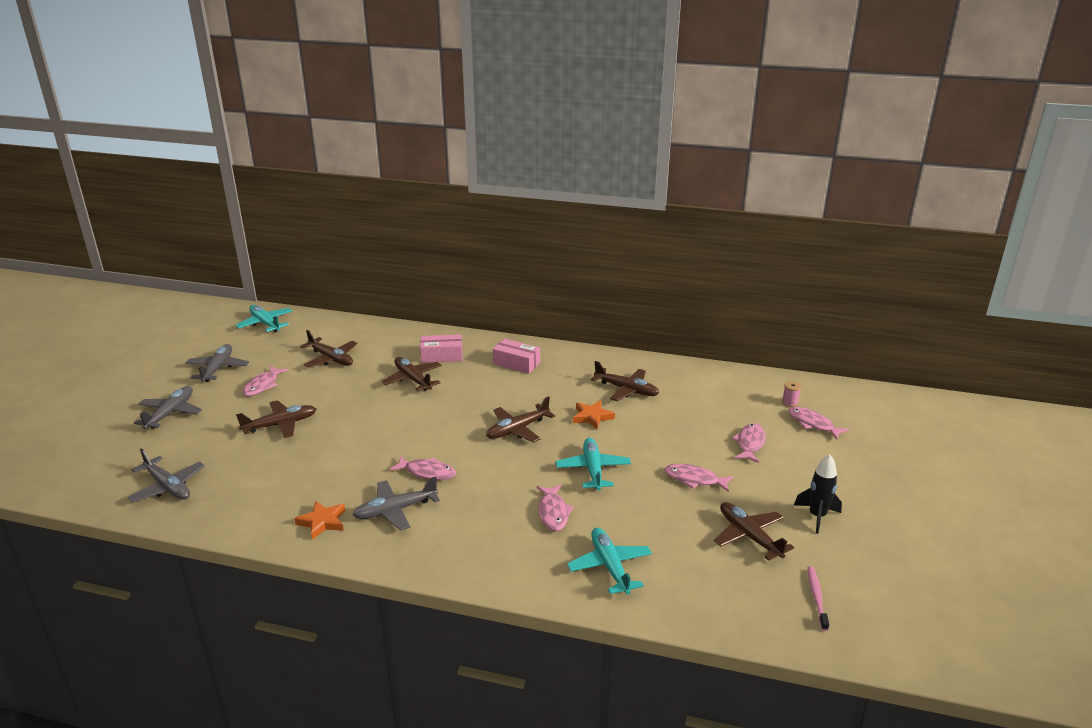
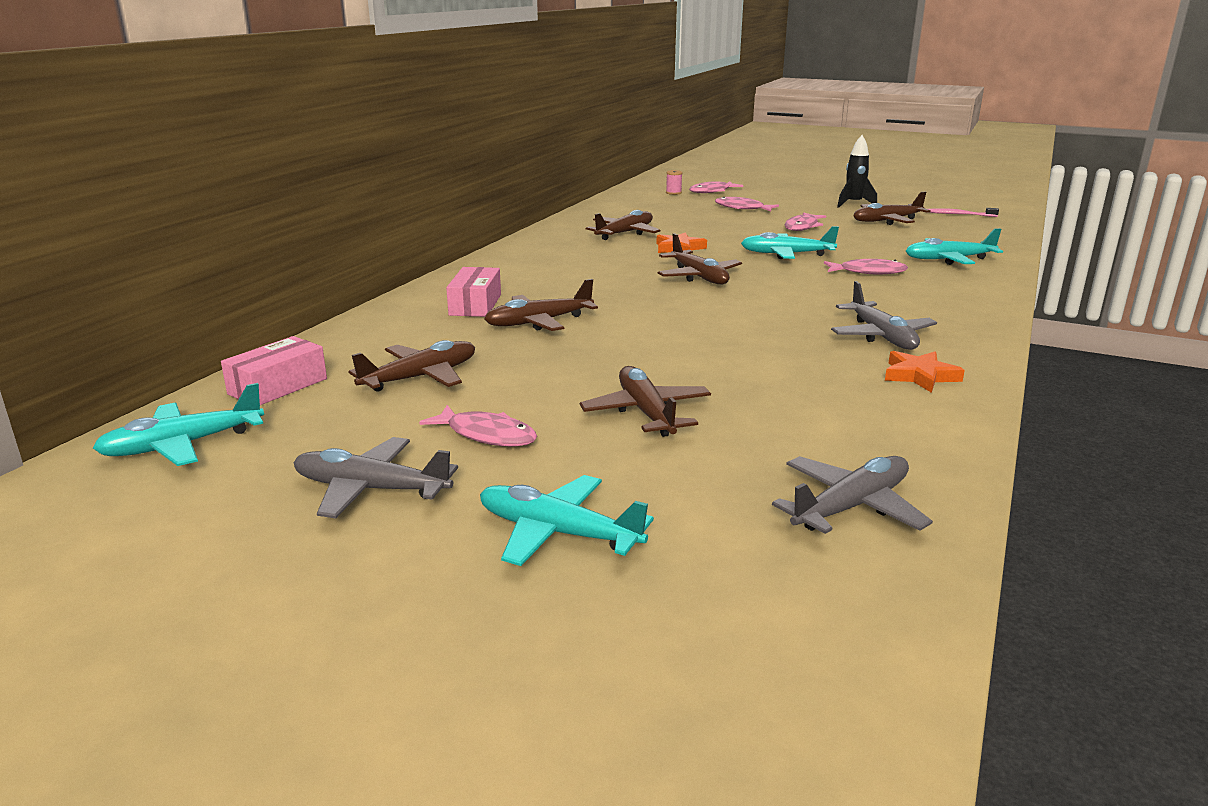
camera: 80 degrees left, 5 degrees down
(170, 413) = (558, 533): grey plane -> turquoise plane
(427, 472) = (793, 319): pink fish -> none
(516, 363) = (529, 270): pink box -> pink box (278, 386)

